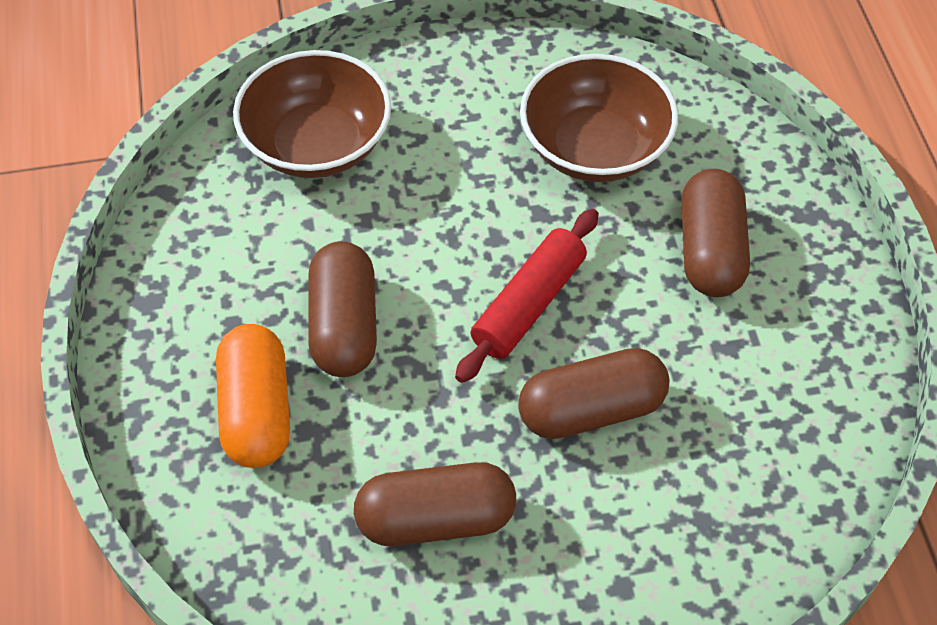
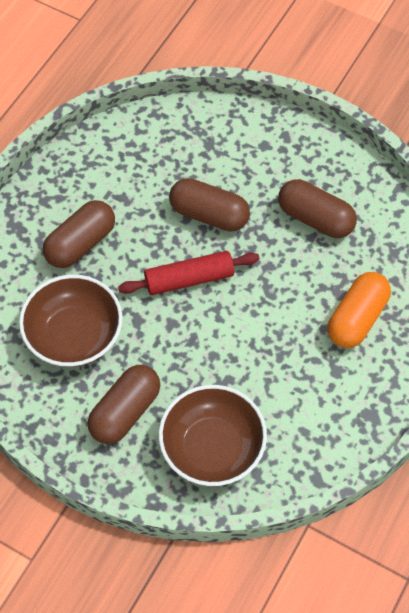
camera: 140 degrees left, 5 degrees up
(344, 326) = (284, 331): brown capsule -> brown capsule (125, 412)

